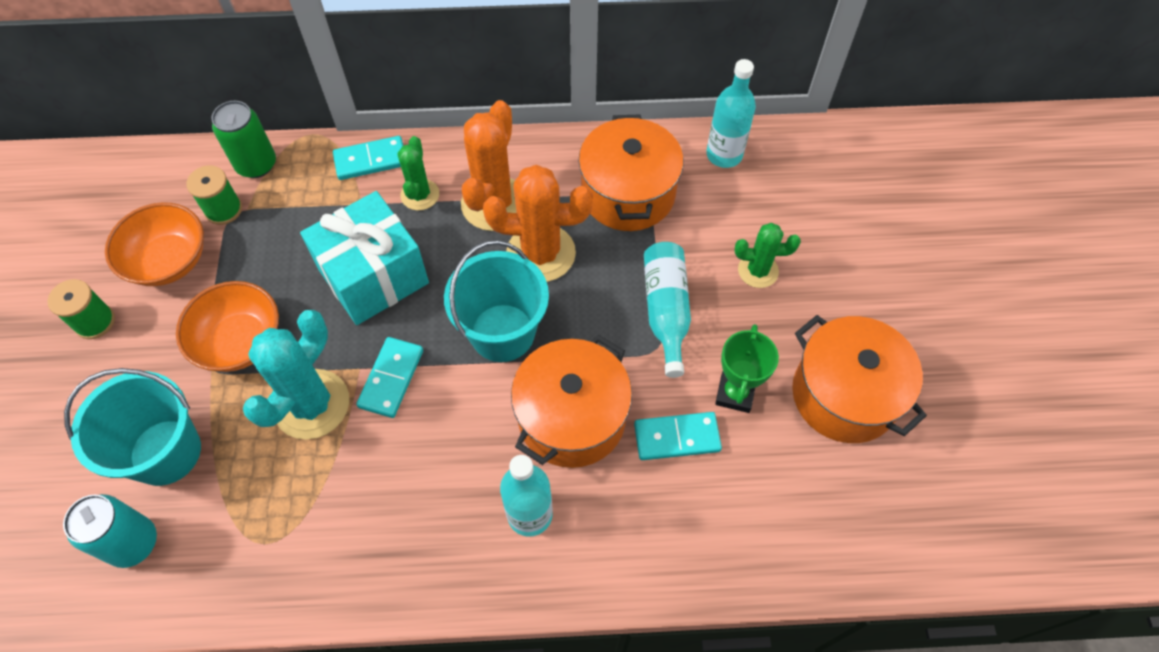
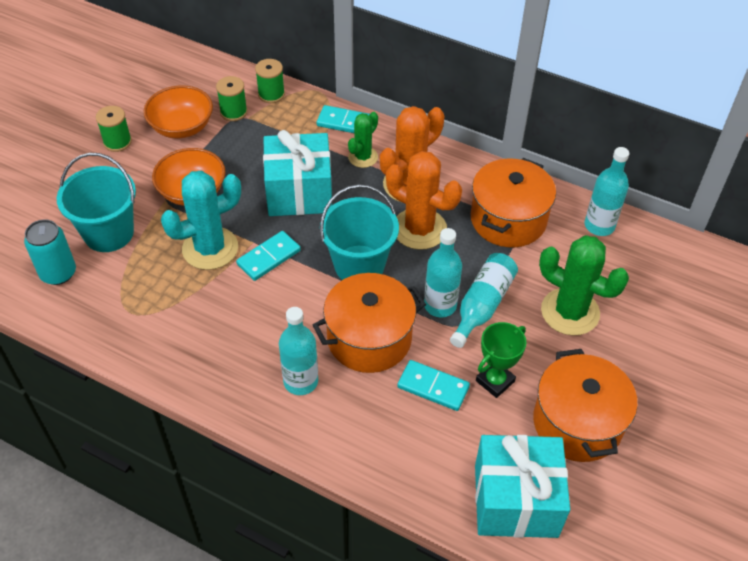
camera: 30 degrees right, 10 degrees down
(256, 164) = (271, 94): green can -> green spool
(622, 335) = (440, 305): none -> turquoise bottle
(758, 271) = (570, 312): green cactus -> green cactus, size x1.72
(841, 520) = (515, 500): none -> turquoise gift

